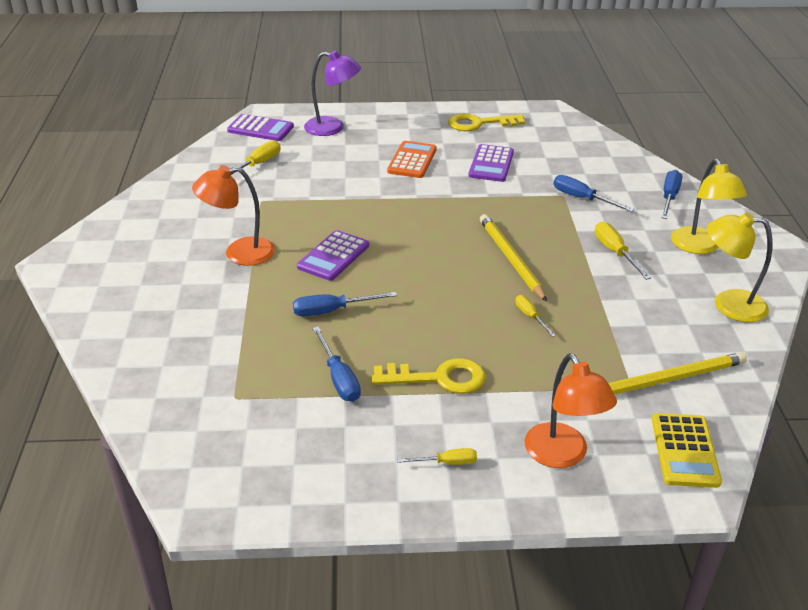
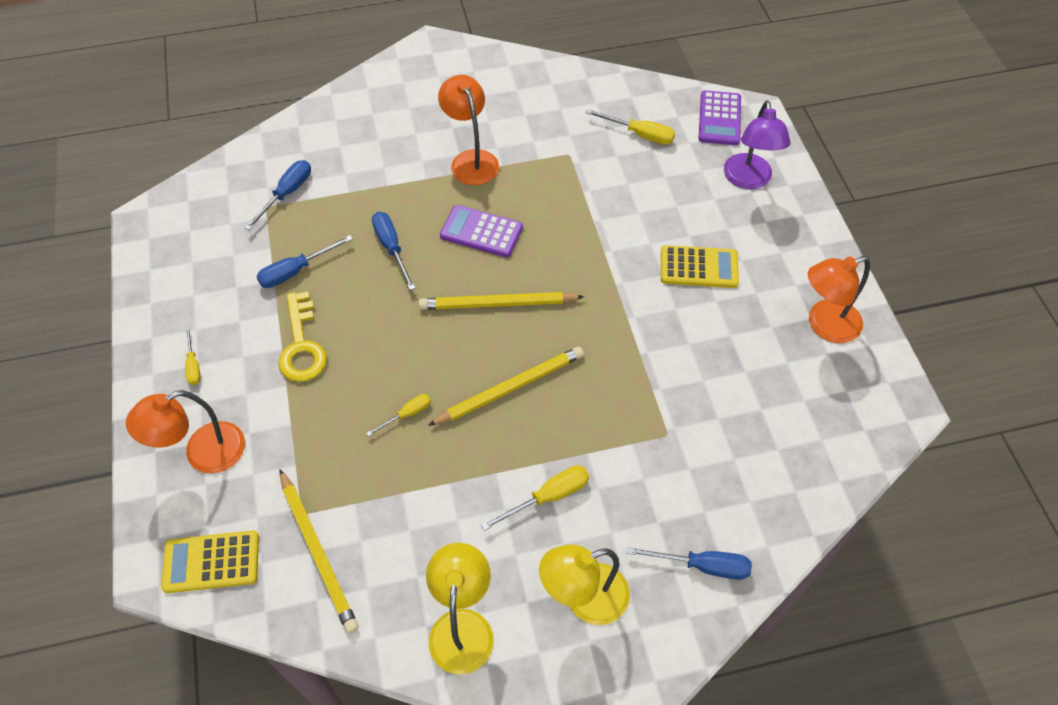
camera: 80 degrees right, 20 degrees up
(412, 160) = (699, 267): orange calculator -> yellow calculator
(420, 256) = (497, 304): none -> yellow pencil
(479, 123) = (824, 325): yellow key -> orange lamp
(491, 164) = (719, 349): purple calculator -> none
(582, 198) = (665, 457): blue screwdriver -> blue screwdriver (287, 194)

